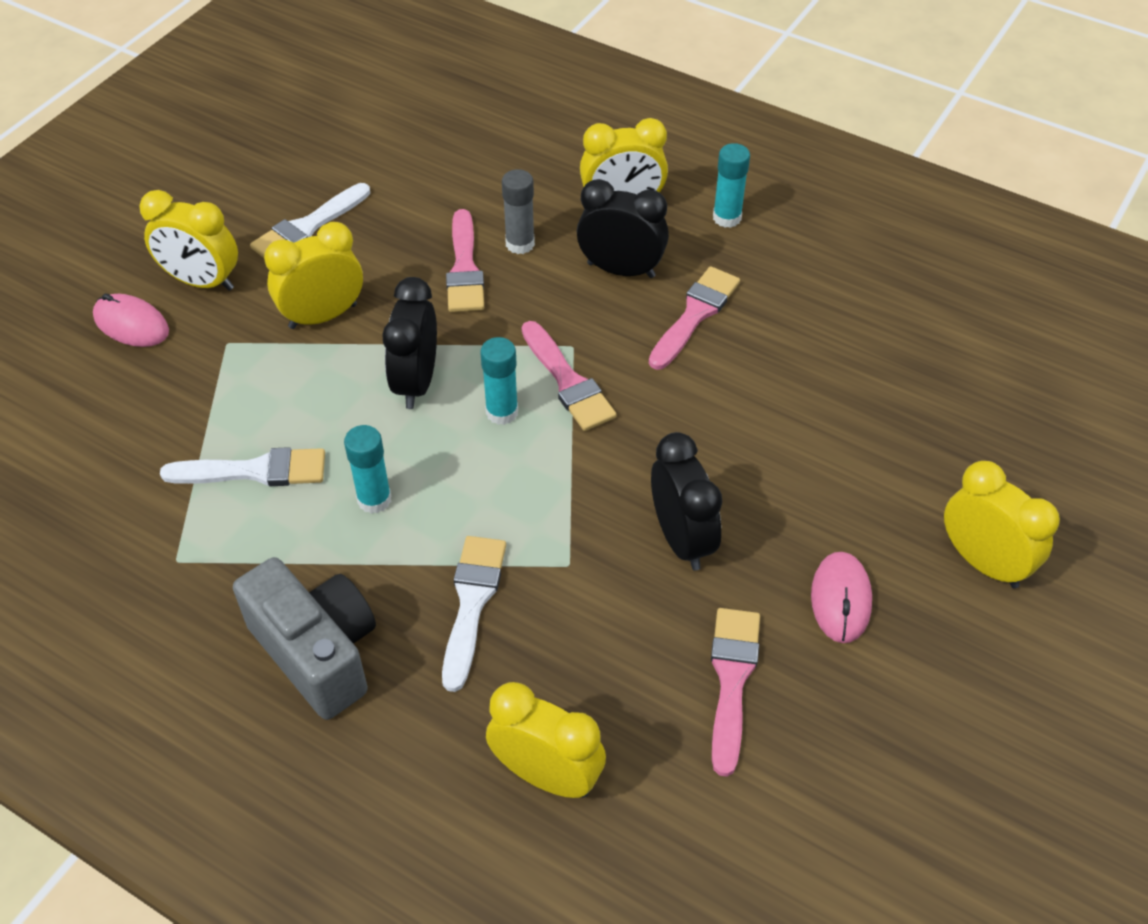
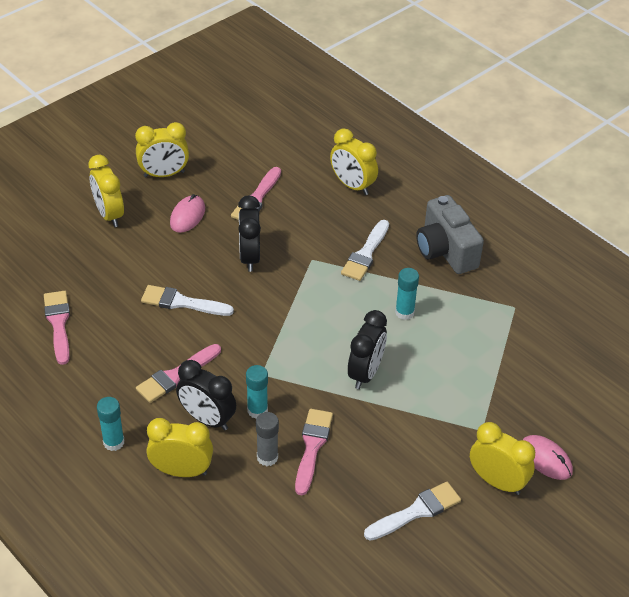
camera: 165 degrees left, 5 degrees down
(255, 471) = (469, 343): white brush -> white brush (182, 302)
(323, 316) = (416, 433): yellow clock -> yellow clock (164, 174)
(502, 412) = (319, 343): turquoise glue stick -> turquoise glue stick (257, 410)
(568, 381) = (274, 352): pink brush -> pink brush (58, 323)

